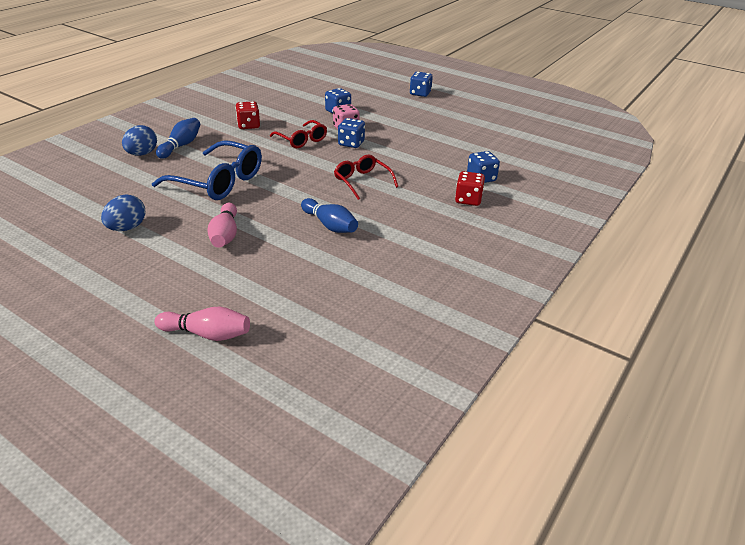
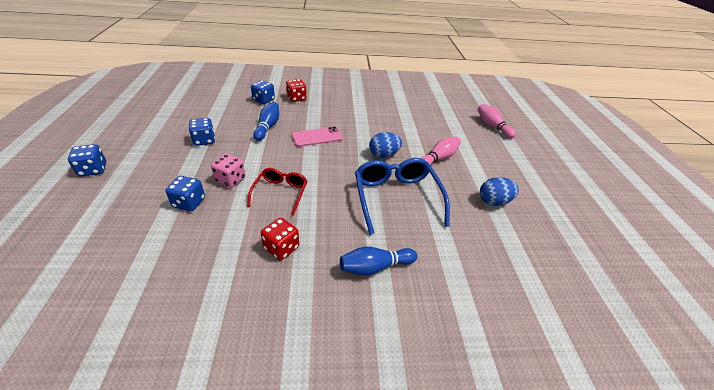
camera: 130 degrees left, 5 degrees up
(142, 154) = (421, 284): blue egg -> blue egg (383, 155)
(330, 225) = (379, 129): blue bowling pin -> blue bowling pin (268, 127)
(351, 143) = (261, 164): blue dice -> blue dice (204, 140)
(362, 181) = (317, 137): red glasses -> pink phone

